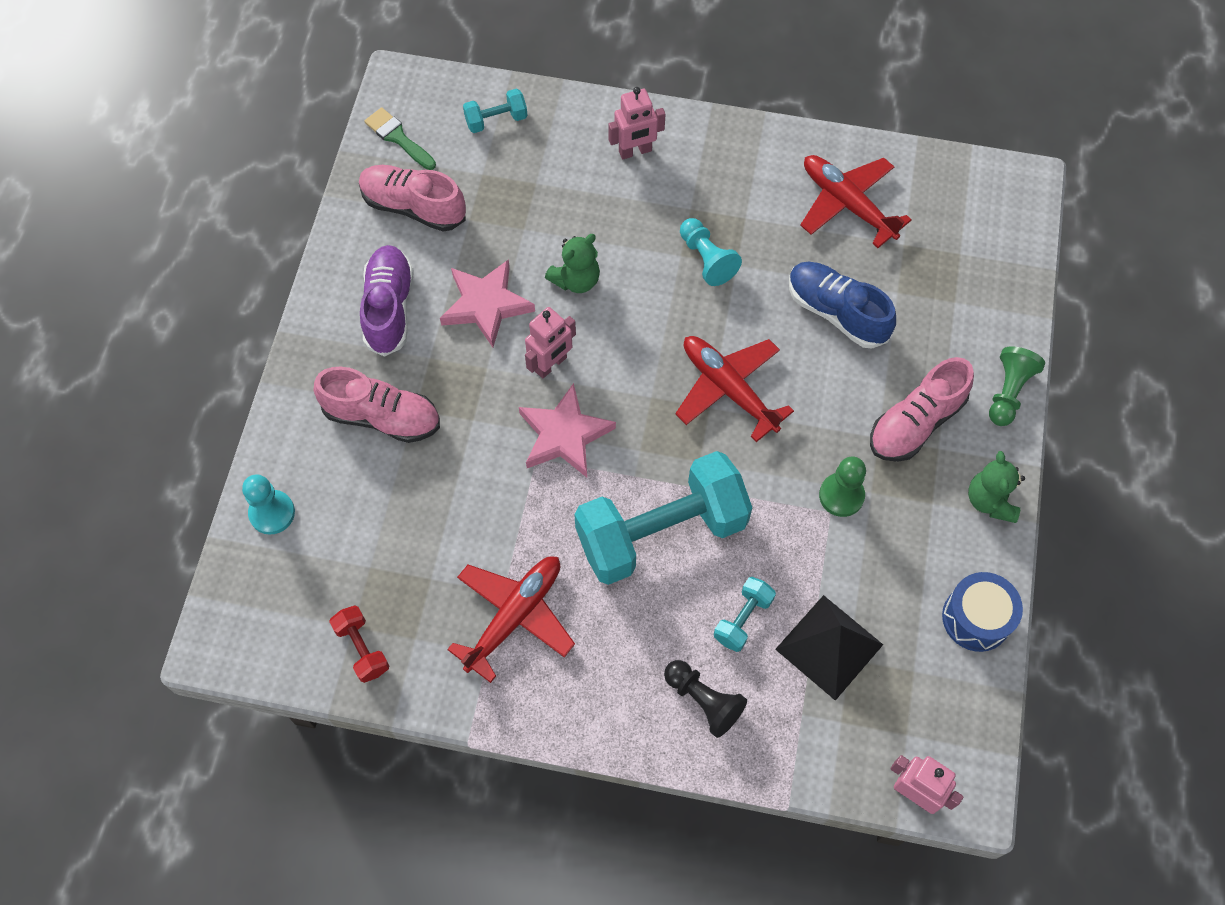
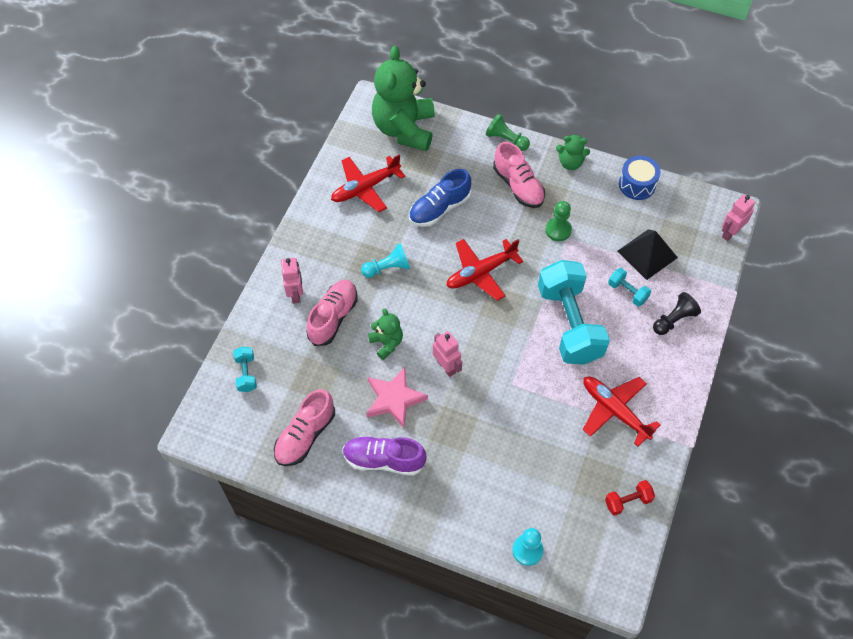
camera: 80 degrees left, 5 degrees down
(382, 417) = (467, 473): pink shoe -> pink shoe (333, 317)
(398, 138) = (243, 439): green brush -> none
(564, 435) = (497, 366): pink star -> none
(980, 238) = (404, 129): none -> green teddy bear

